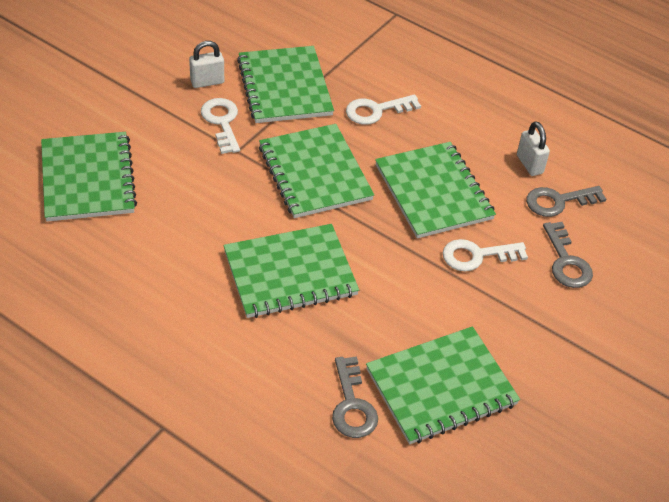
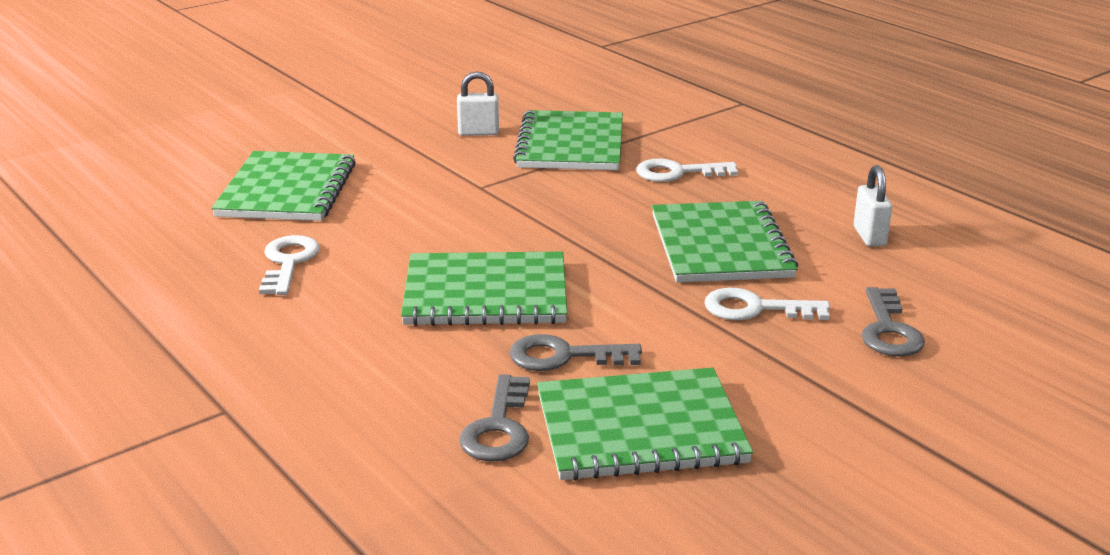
camera: 20 degrees right, 20 degrees down
(222, 122) = (477, 163): white key -> white key (288, 262)
(315, 173) = (569, 214): green notebook -> none
(558, 201) = (898, 273): grey key -> grey key (563, 356)

